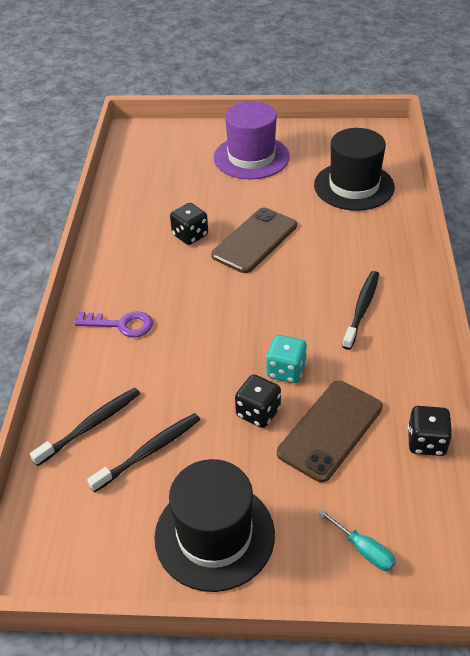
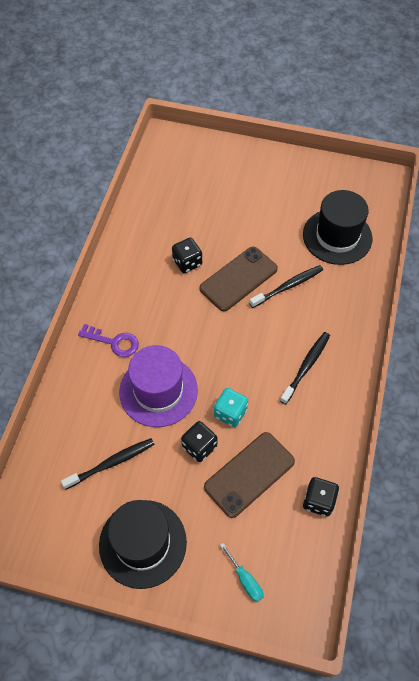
camera: 10 degrees right, 15 degrees up
(90, 426) = (73, 431): black toothbrush -> black toothbrush (288, 286)
(251, 157) = (258, 186): purple hat -> purple hat (158, 391)

